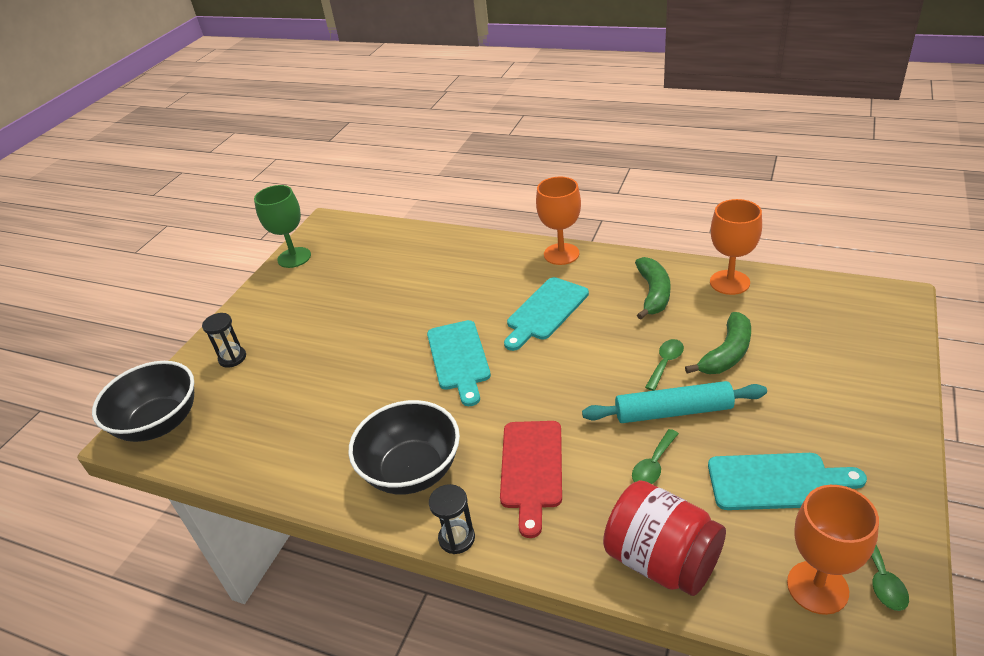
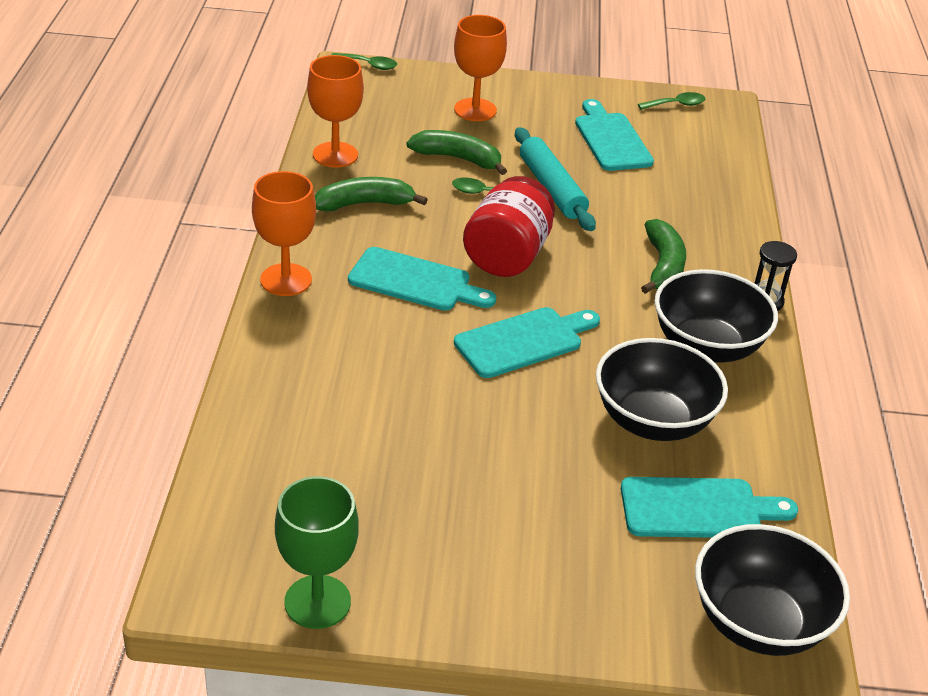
camera: 115 degrees left, 0 degrees up
(232, 358) = (601, 587): black hourglass -> none
(257, 417) = (698, 508): none -> turquoise cutting board
(346, 413) = (653, 421): none -> black bowl
(532, 469) = (663, 266): red cutting board -> green banana
(653, 465) = (623, 197): green spoon -> green spoon (369, 65)
(662, 560) = (719, 191): red jar -> red jar (507, 255)
(817, 587) = (700, 128): orange goblet -> orange goblet (475, 110)

